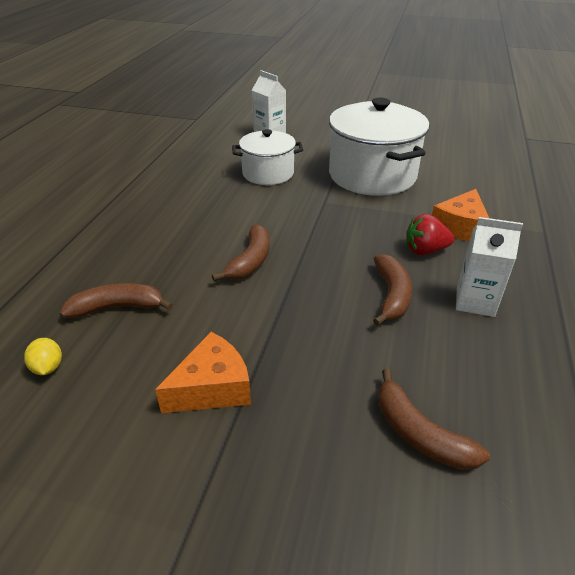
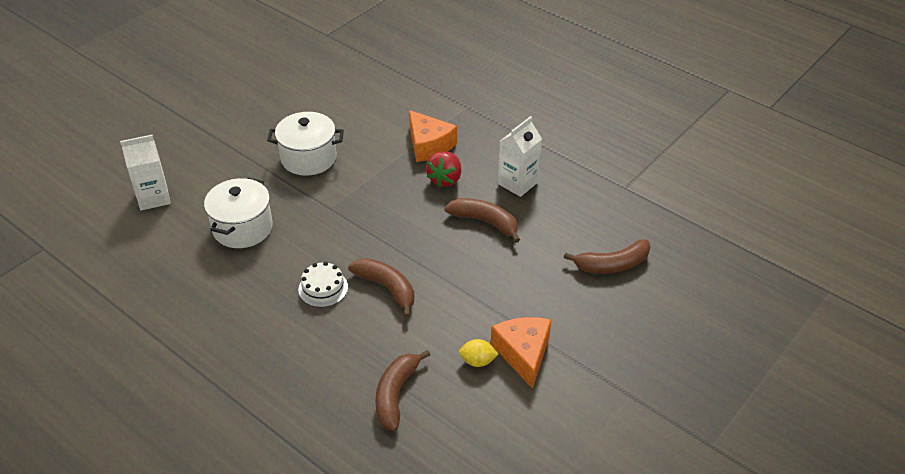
camera: 65 degrees left, 5 degrees up
(48, 367) = (446, 453): yellow lemon -> yellow lemon (477, 361)
(228, 228) = (323, 288): none -> white cake
(372, 175) = (308, 158): white pot -> white pot, size x0.59

